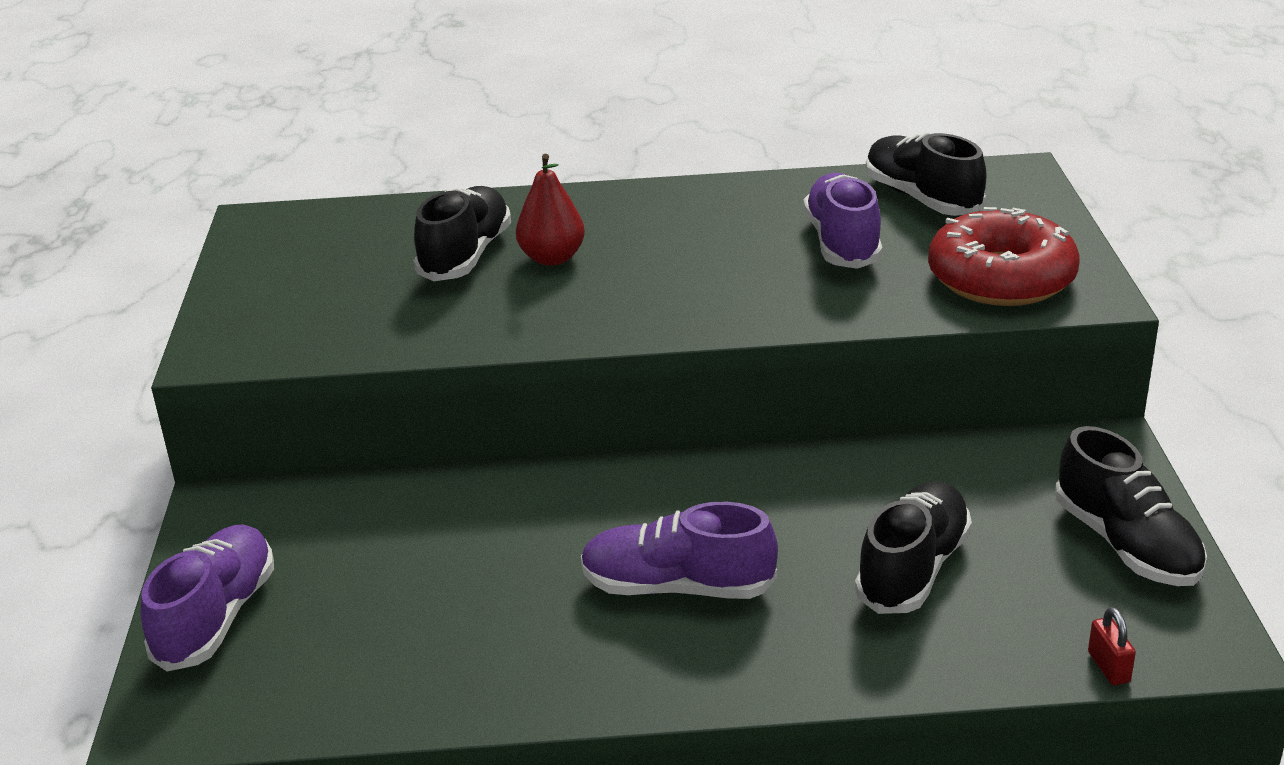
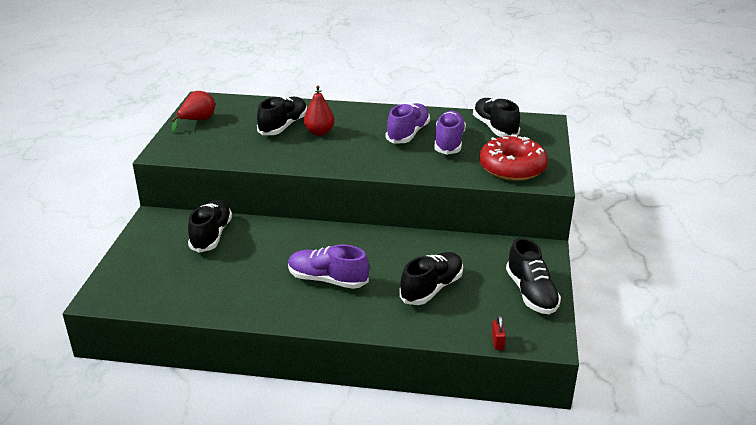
camera: 10 degrees right, 0 degrees up
(217, 618) = (136, 262): purple shoe -> purple shoe (408, 134)
(264, 269) = (197, 121): none -> red pear
(370, 526) = (211, 235): none -> black shoe

